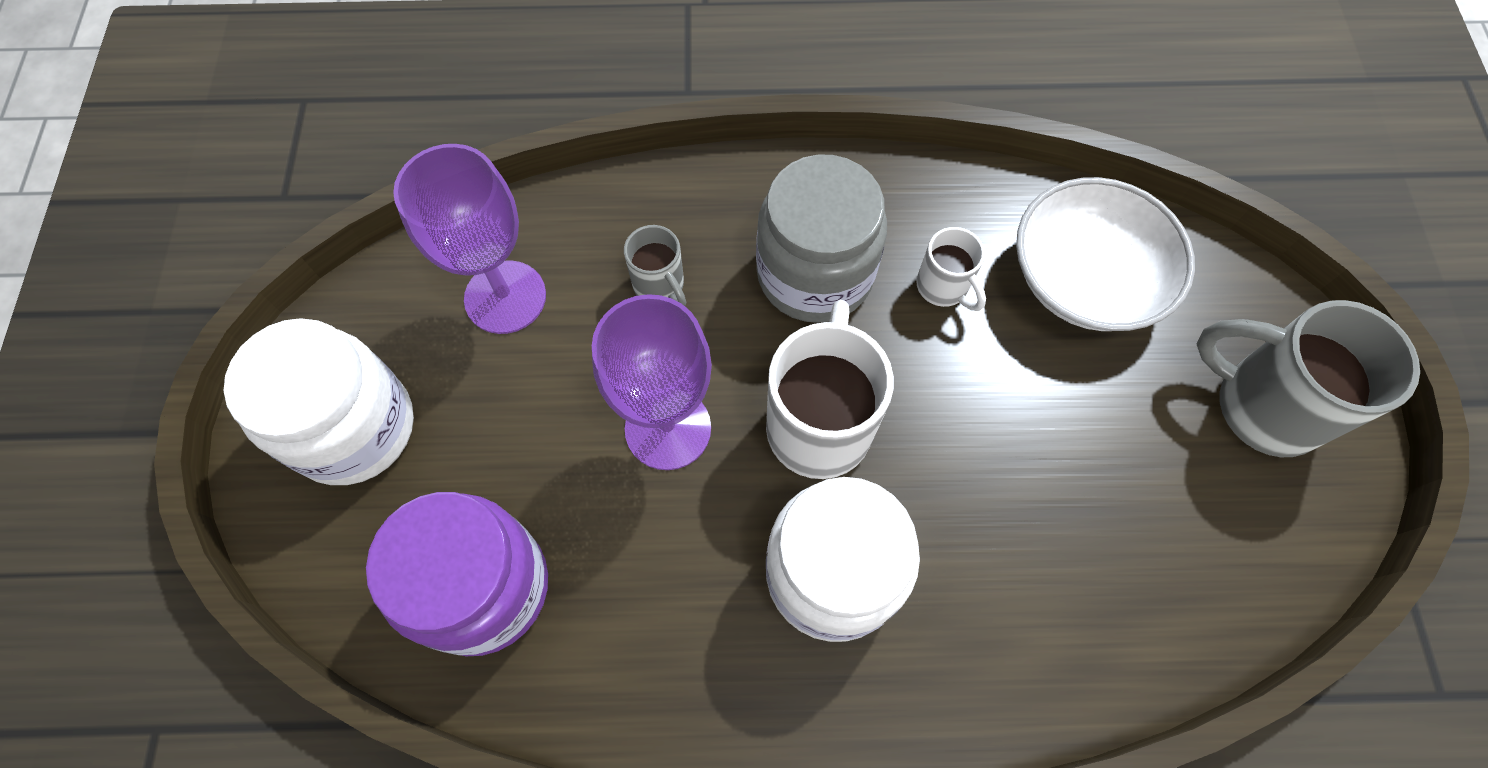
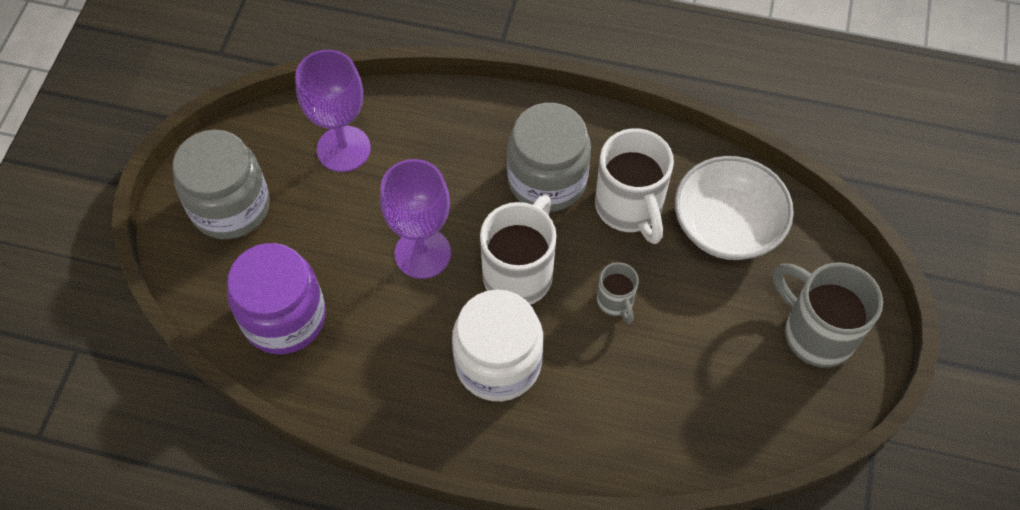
camera: 15 degrees right, 5 degrees down
(354, 427) = (230, 206): white jar -> grey jar
(660, 285) = (444, 164): grey mug -> grey mug (615, 302)
(943, 287) = (630, 208): white mug -> white mug, size x1.91

